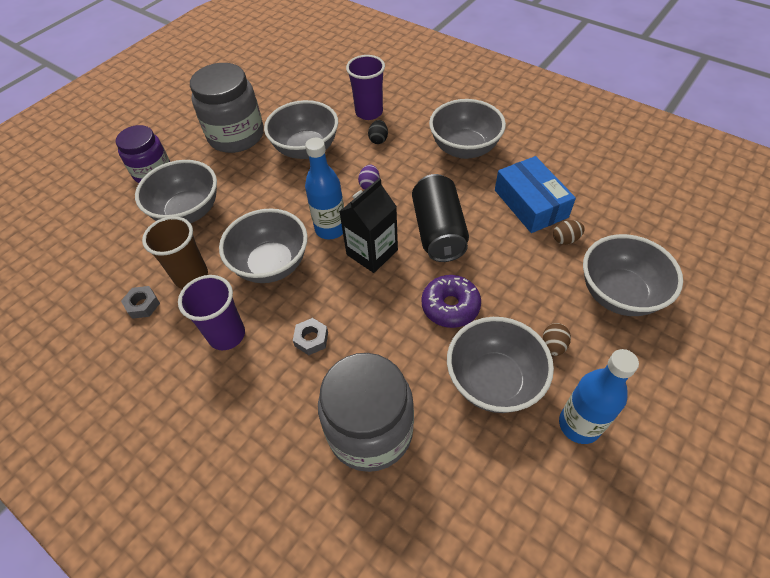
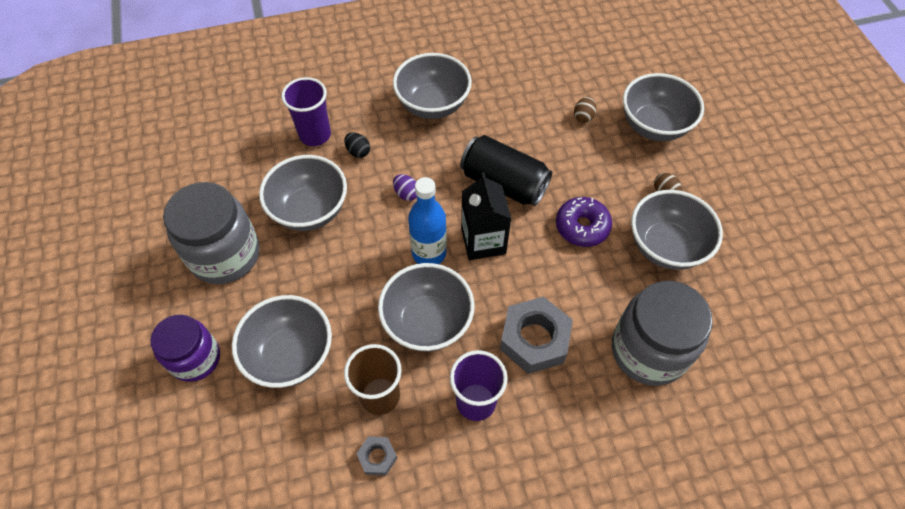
camera: 55 degrees left, 5 degrees up
(311, 339) = (534, 339): grey nut -> grey nut, size x2.04
(530, 203) = (531, 109): blue box -> none
(579, 424) = (732, 224): blue bottle -> none

